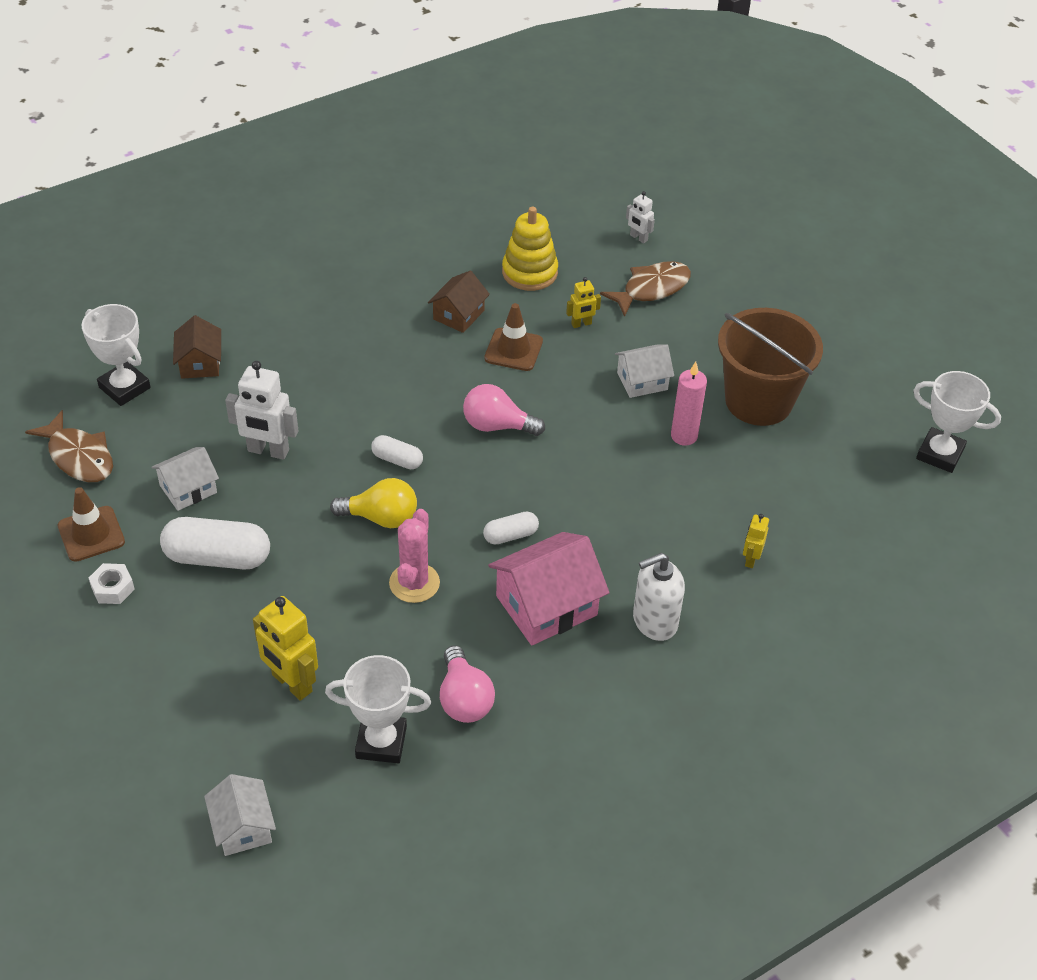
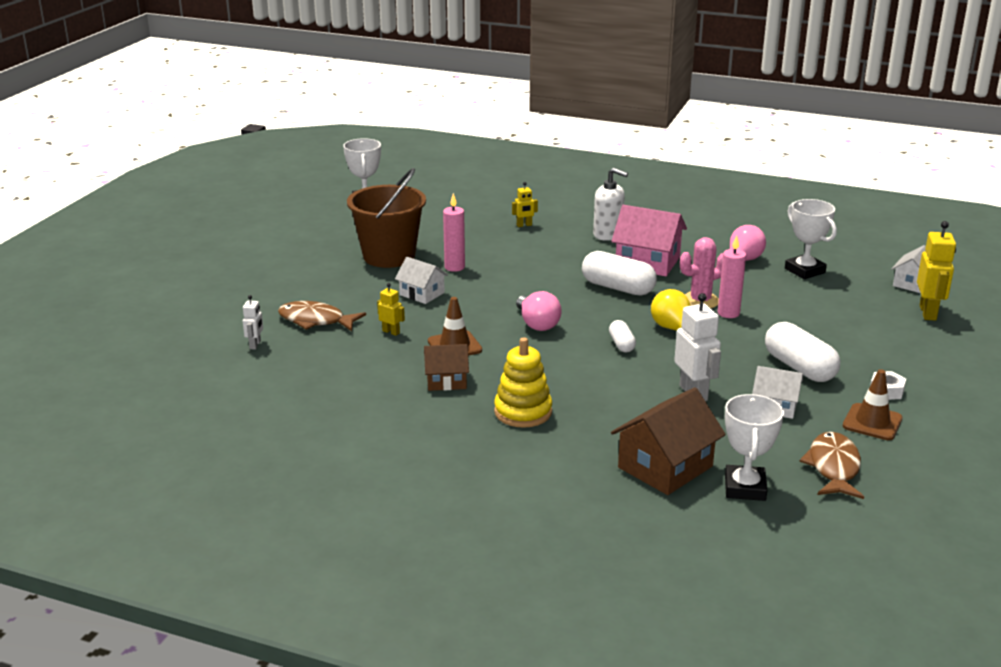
camera: 125 degrees left, 20 degrees down
(200, 363) = (665, 467): brown house -> brown house, size x1.67
(291, 683) = (824, 306): yellow robot -> yellow robot (928, 313)
(366, 586) = (728, 313): none -> pink candle
(510, 535) = (618, 288): white capsule -> white capsule, size x1.87
(529, 272) = (356, 372): yellow stacking toy -> yellow stacking toy (523, 412)

